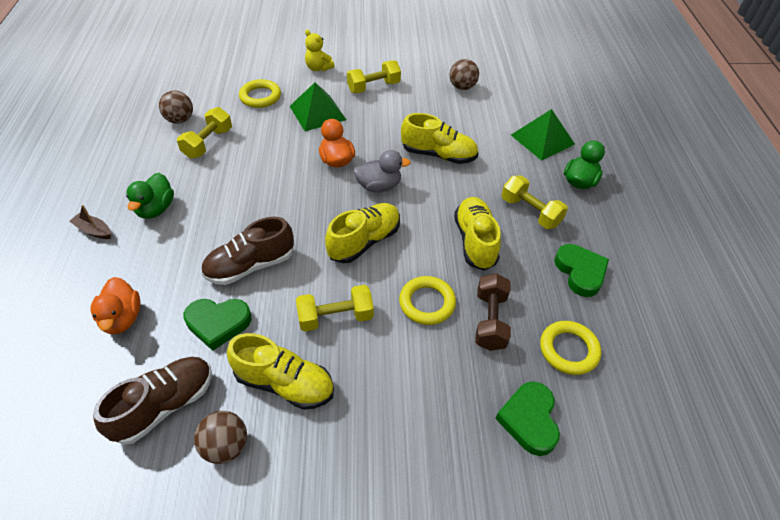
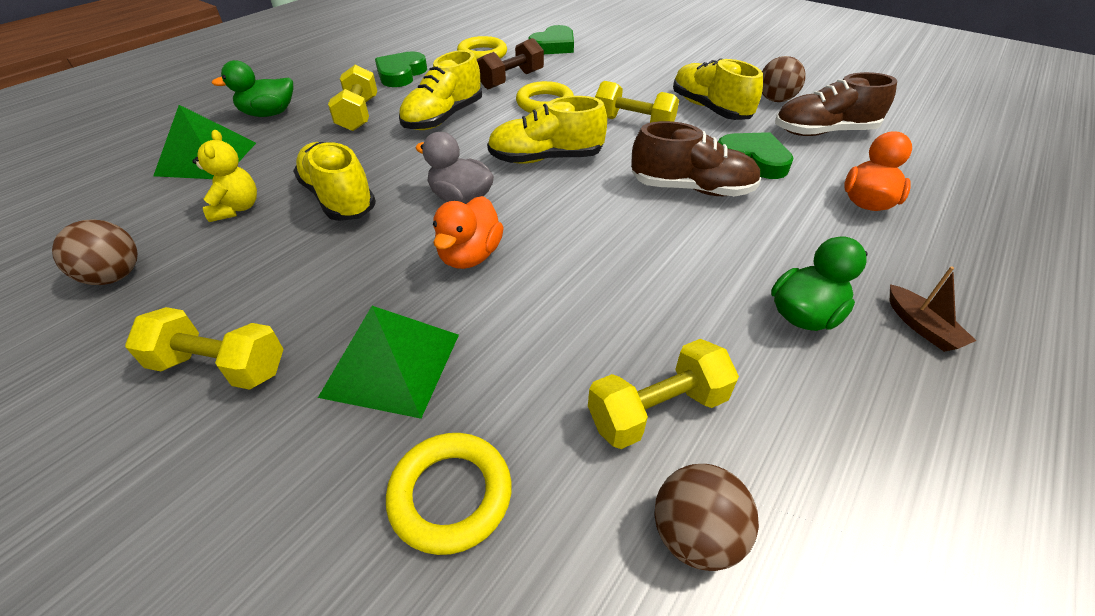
camera: 140 degrees left, 5 degrees down
(318, 68) = (220, 517): yellow teddy bear -> yellow teddy bear (237, 208)

